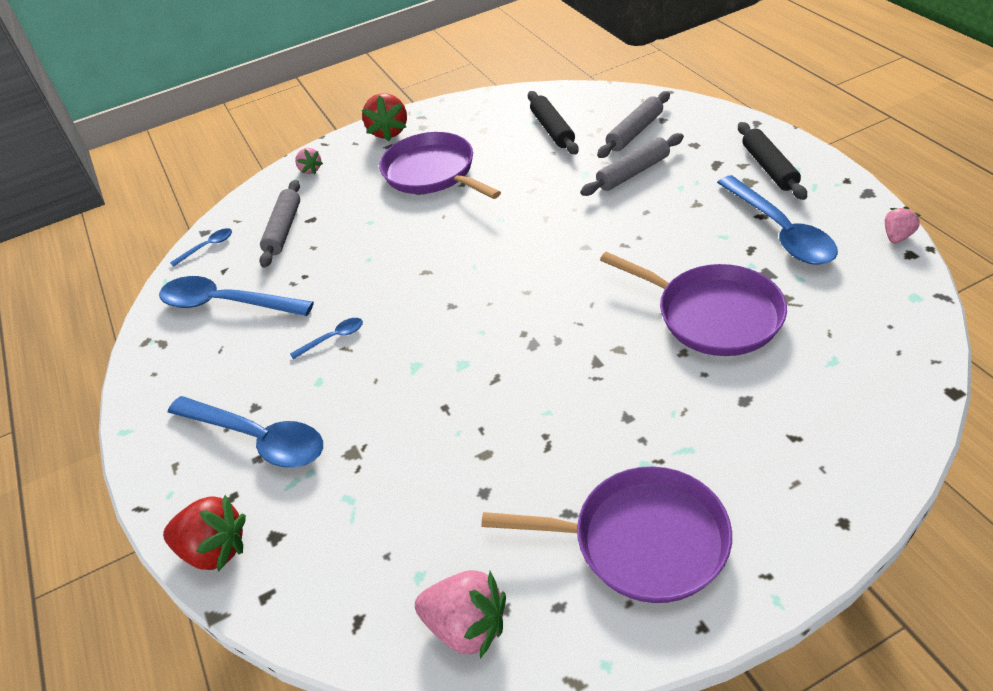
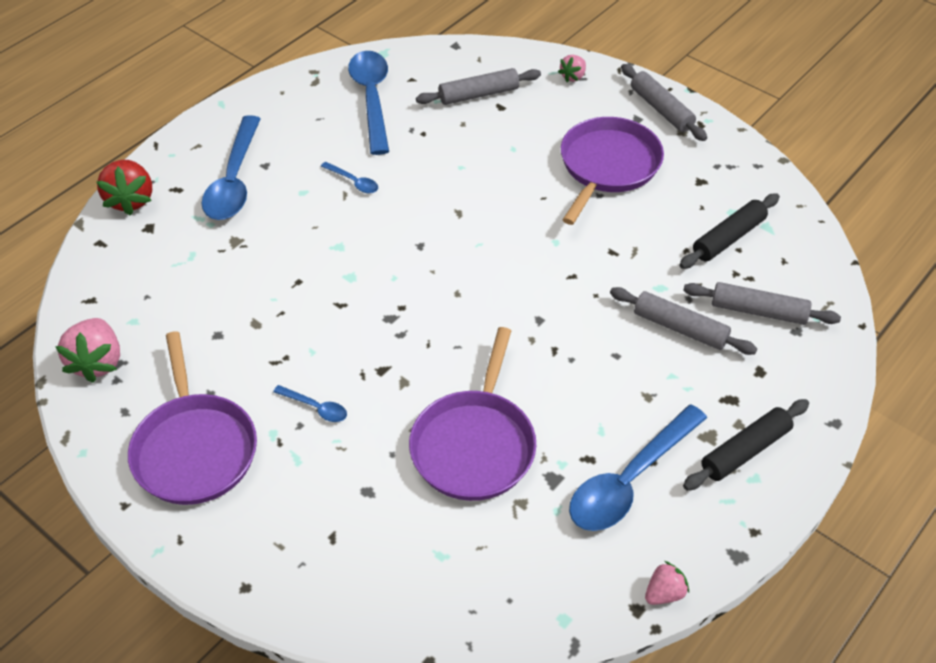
camera: 60 degrees right, 5 degrees up
(207, 247) = (437, 56): blue spoon -> blue spoon (316, 408)
(389, 132) = (661, 109): red strawberry -> grey rolling pin
(897, 236) = (664, 593): pink strawberry -> pink strawberry turned 45 degrees counterclockwise

